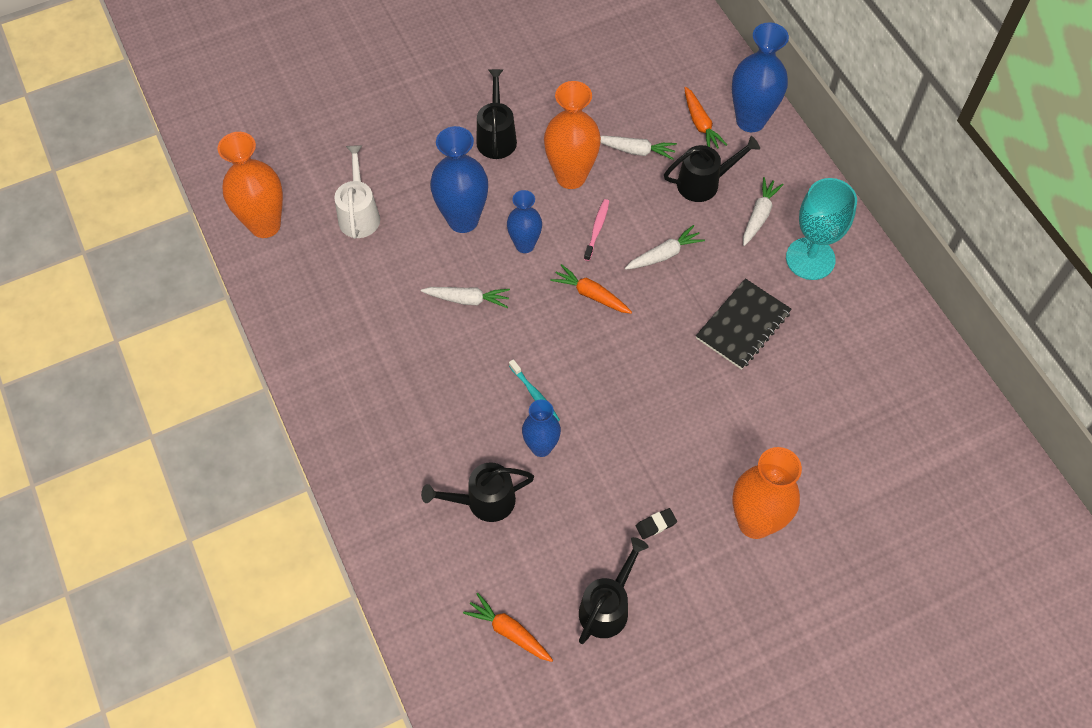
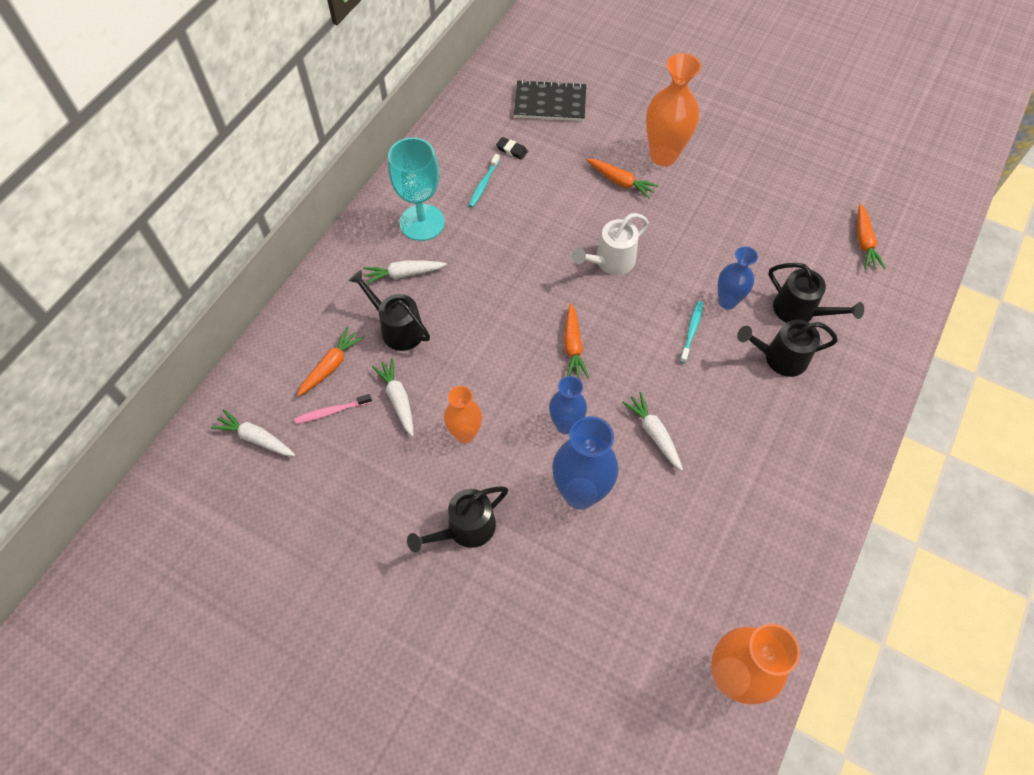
camera: 125 degrees left, 0 degrees up
(359, 214) = (647, 592): white watering can -> white watering can (610, 262)
(571, 176) = (465, 434): orange vase -> orange vase, size x0.62
(597, 229) = (506, 380): pink toothbrush -> pink toothbrush (332, 411)
(607, 606) = (794, 200): black watering can -> black watering can (779, 358)
(656, 524) = (716, 205): black eraser -> black eraser (511, 150)
(664, 254) = (493, 317): white carrot -> white carrot (256, 438)
(743, 325) = (517, 234): black notebook -> black notebook (550, 103)
(747, 456) = (620, 182): none -> orange carrot
(750, 120) = (301, 330): blue vase -> none
(825, 333) = (483, 184): none -> turquoise toothbrush

